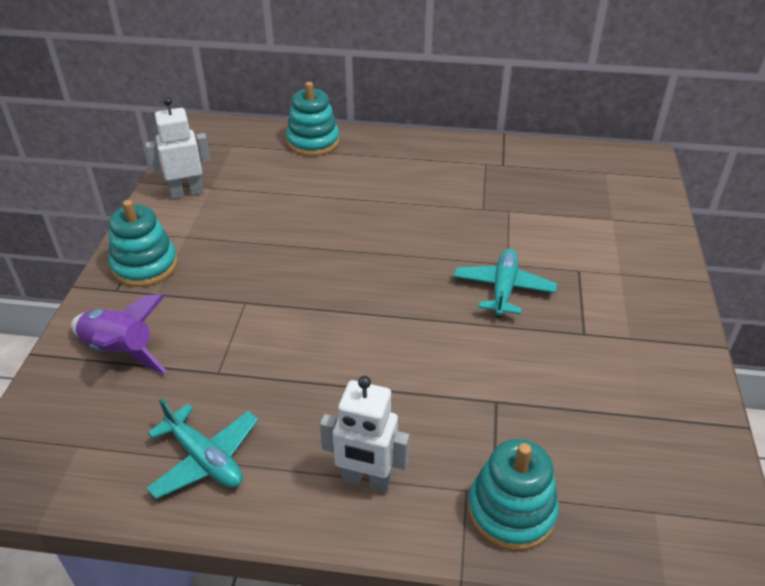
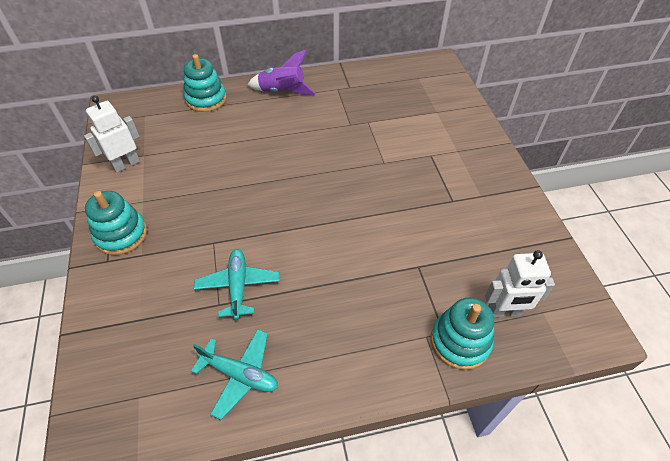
camera: 20 degrees left, 10 degrees up
(120, 351) = (135, 310): purple rocket -> purple rocket (282, 91)
(366, 480) = (359, 351): white robot -> white robot (504, 311)
(503, 289) = (389, 182): turquoise plane -> turquoise plane (238, 286)

